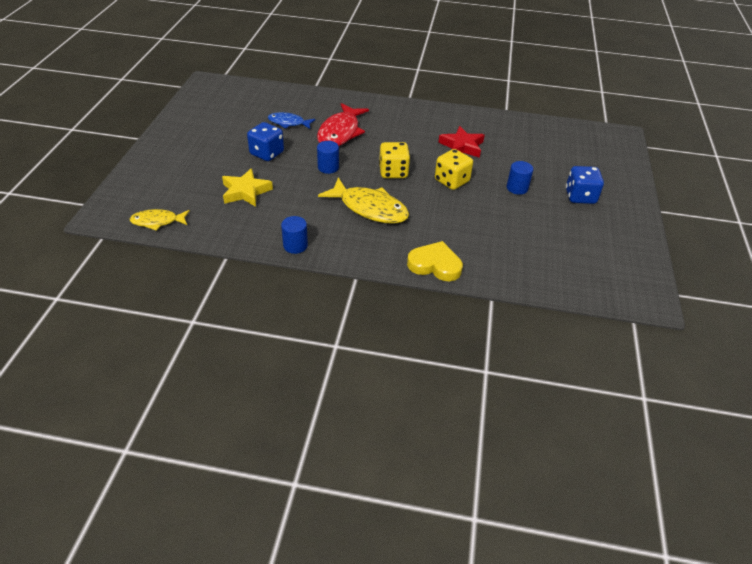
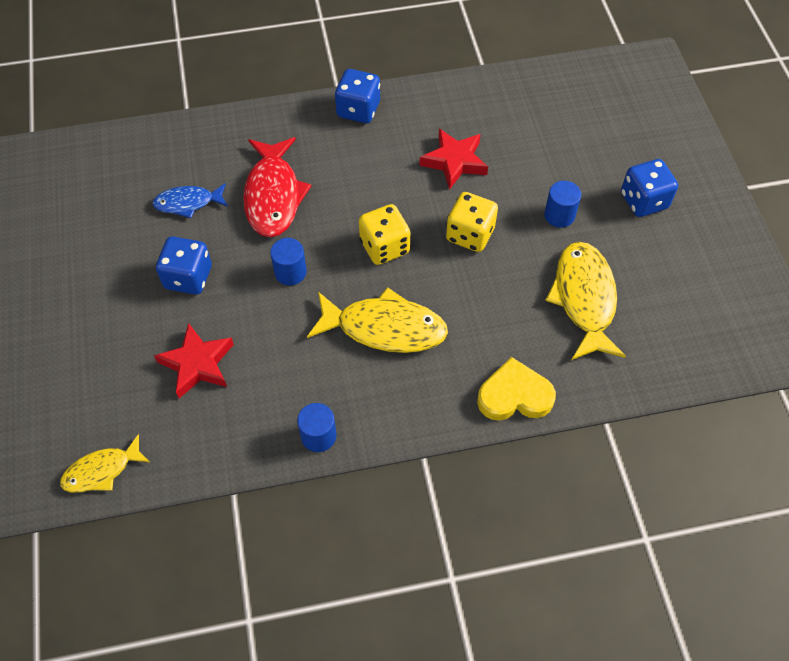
camera: 20 degrees left, 15 degrees up
(246, 191) = (197, 364): yellow star -> red star
(415, 110) = (358, 110): none -> blue dice
(511, 232) = (584, 299): none -> yellow fish

